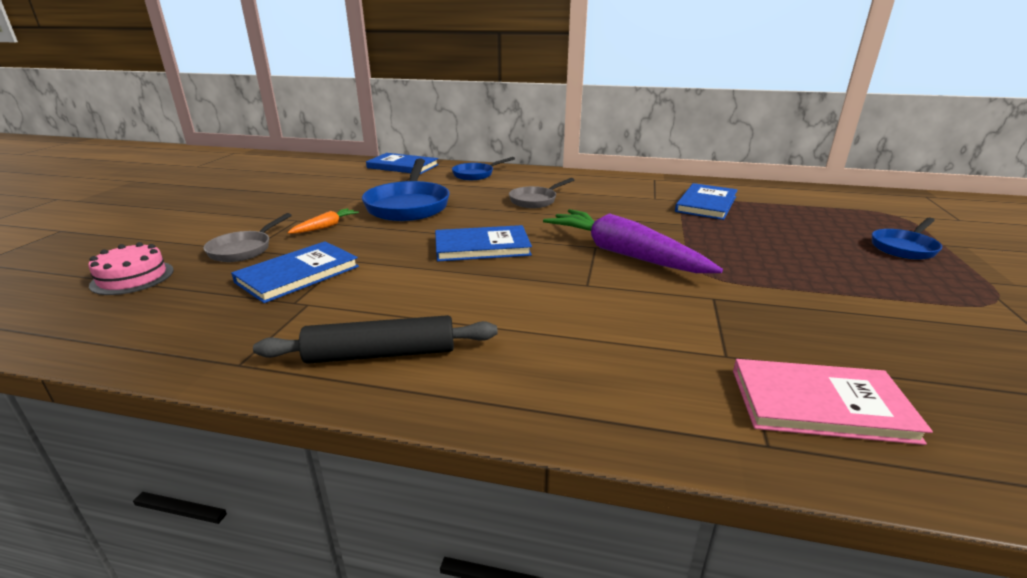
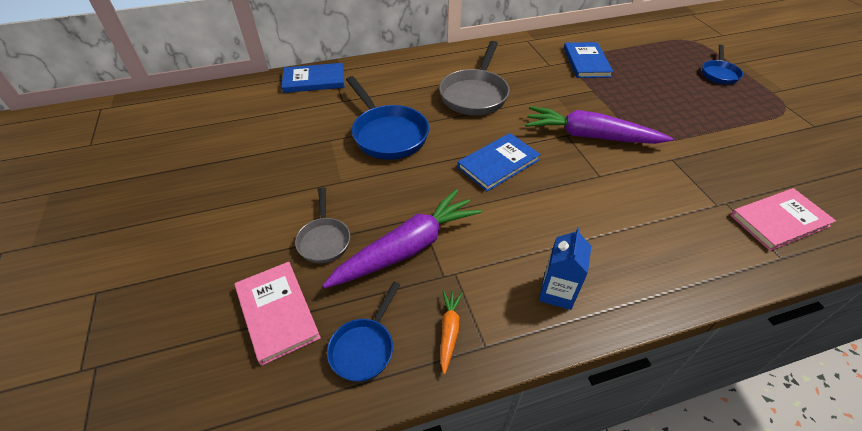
camera: 30 degrees left, 20 degrees up
(132, 277) = (277, 312): pink cake -> pink book
(298, 274) = (407, 248): blue book -> purple carrot
(325, 227) = (354, 186): orange carrot -> orange carrot (449, 331)
(381, 354) = (557, 292): black rolling pin -> blue carton
(476, 174) = (392, 74): blue pan -> blue pan (364, 347)
(535, 200) = (475, 94): grey pan -> grey pan, size x1.74

